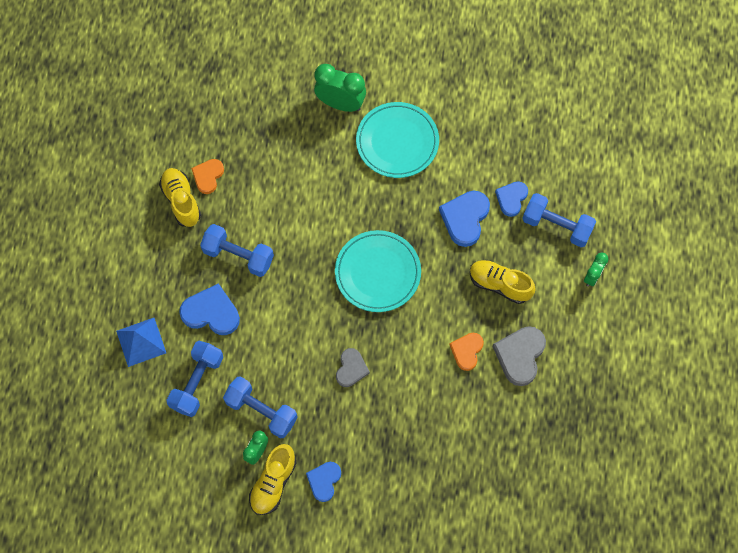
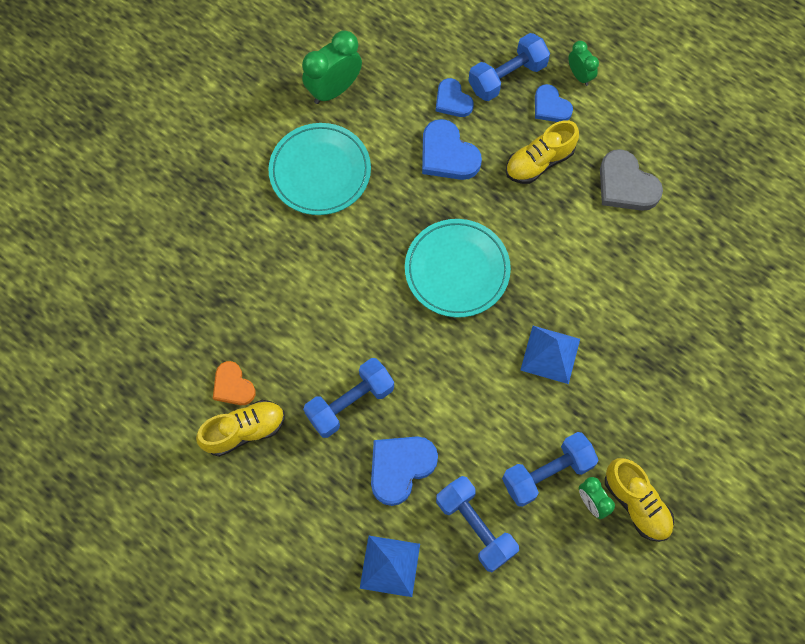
camera: 60 degrees left, 0 degrees up
(181, 201) = (244, 431): yellow shoe -> yellow shoe turned 150 degrees clockwise
(324, 481) = (661, 448): blue heart -> blue heart (550, 106)
(340, 104) = (238, 203): green clock -> green clock (334, 90)
(351, 369) = (550, 354): grey heart -> blue pyramid
(467, 351) = (593, 231): orange heart -> none

